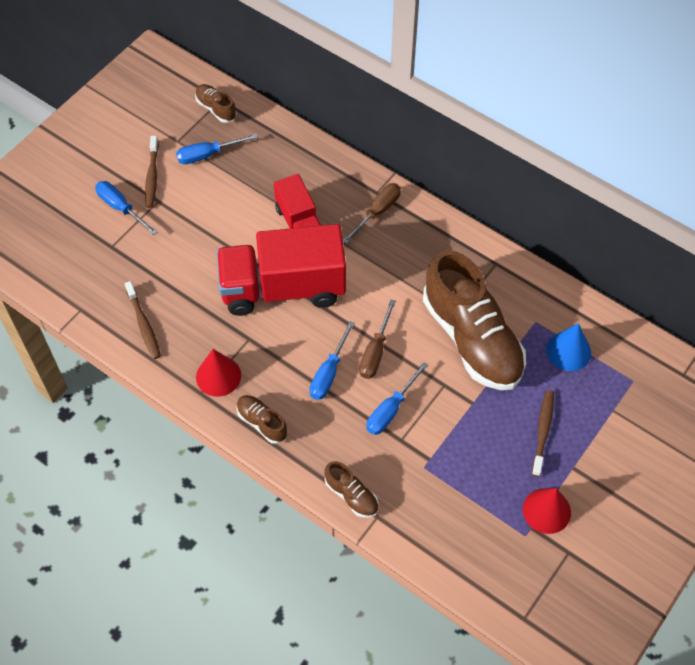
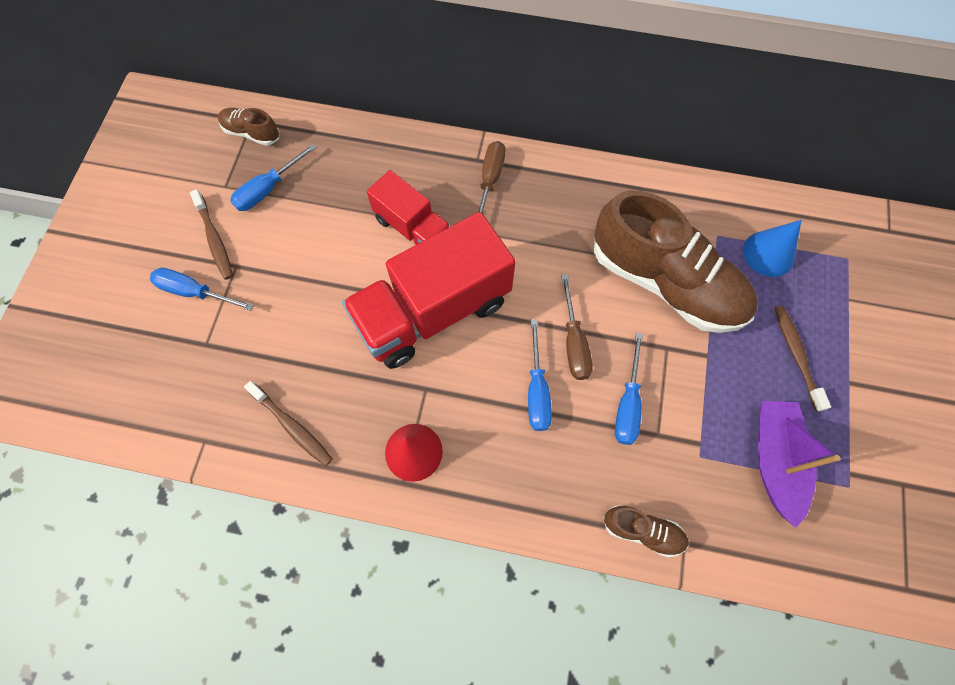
camera: 25 degrees left, 10 degrees up
(262, 423) = (494, 487): brown shoe -> none
(479, 493) = (774, 460): none -> purple boat
(546, 510) = (853, 446): red cone -> none

